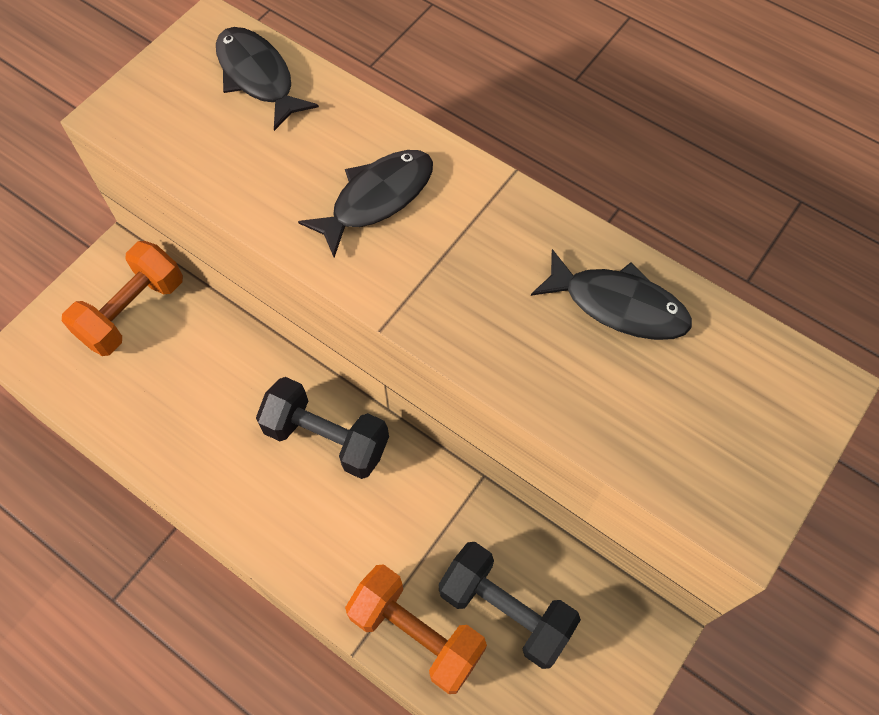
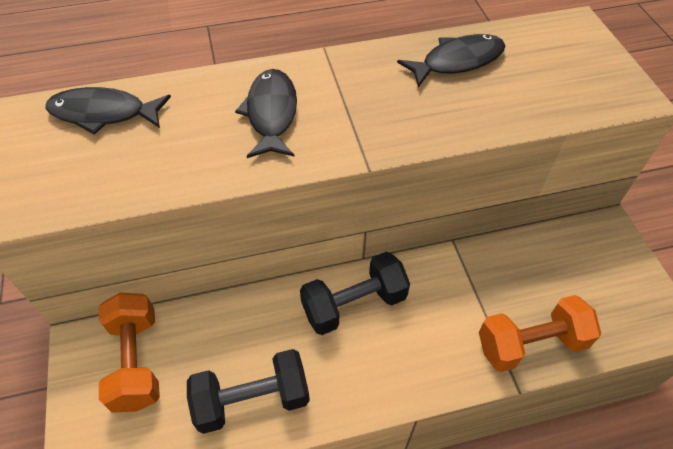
camera: 50 degrees left, 10 degrees down
(505, 610) = (548, 286): black dumbbell -> black dumbbell (252, 400)

